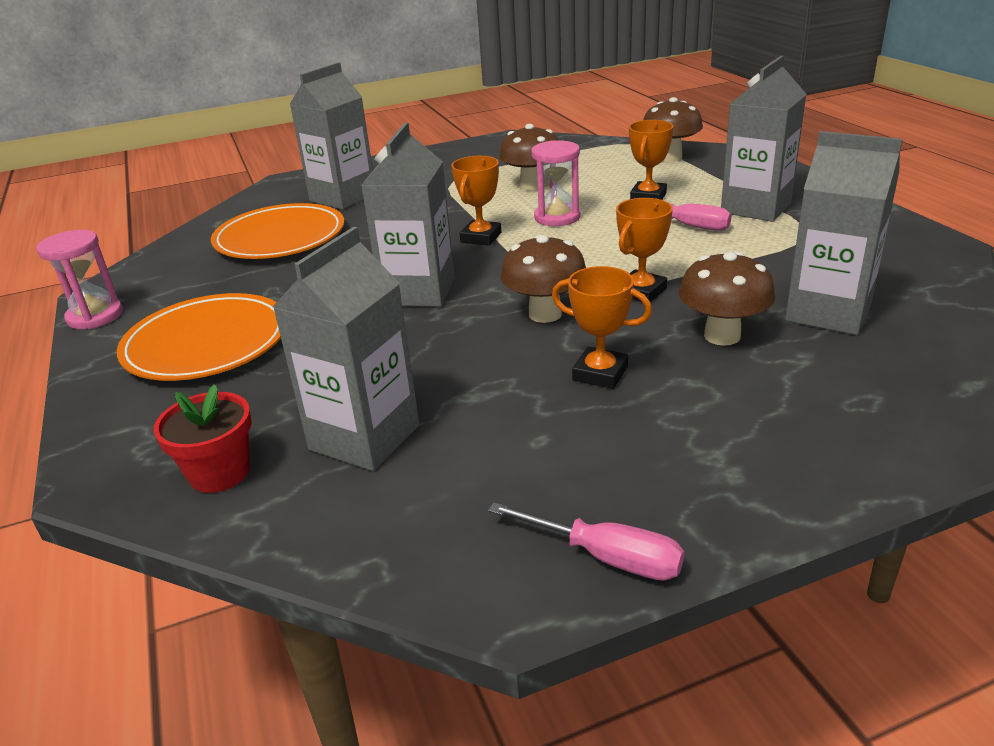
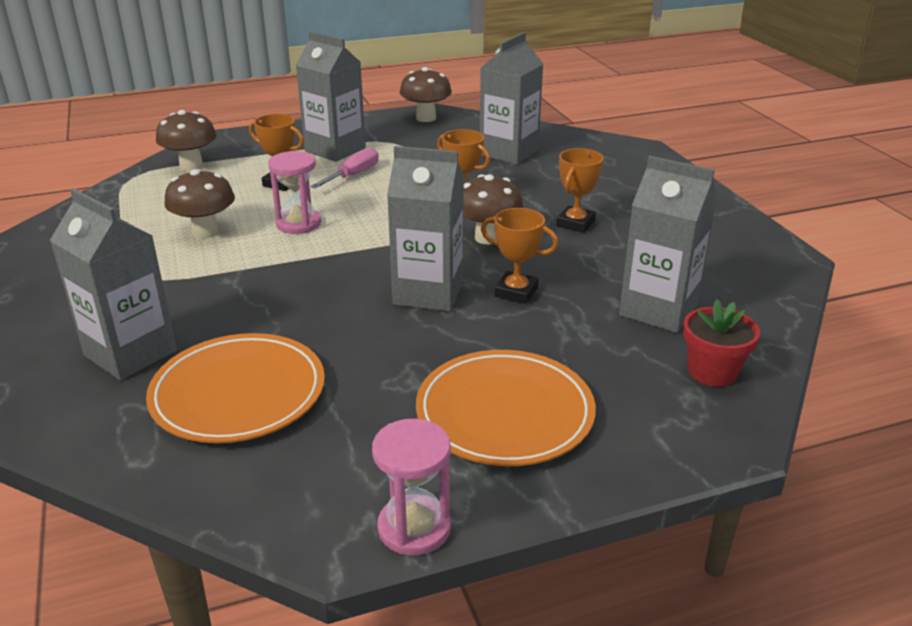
camera: 90 degrees left, 0 degrees up
(481, 237) = (322, 261): orange trophy -> orange trophy (516, 292)
(607, 558) = (752, 233): pink screwdriver -> none
(722, 336) = (532, 183): brown mushroom -> brown mushroom (426, 118)

